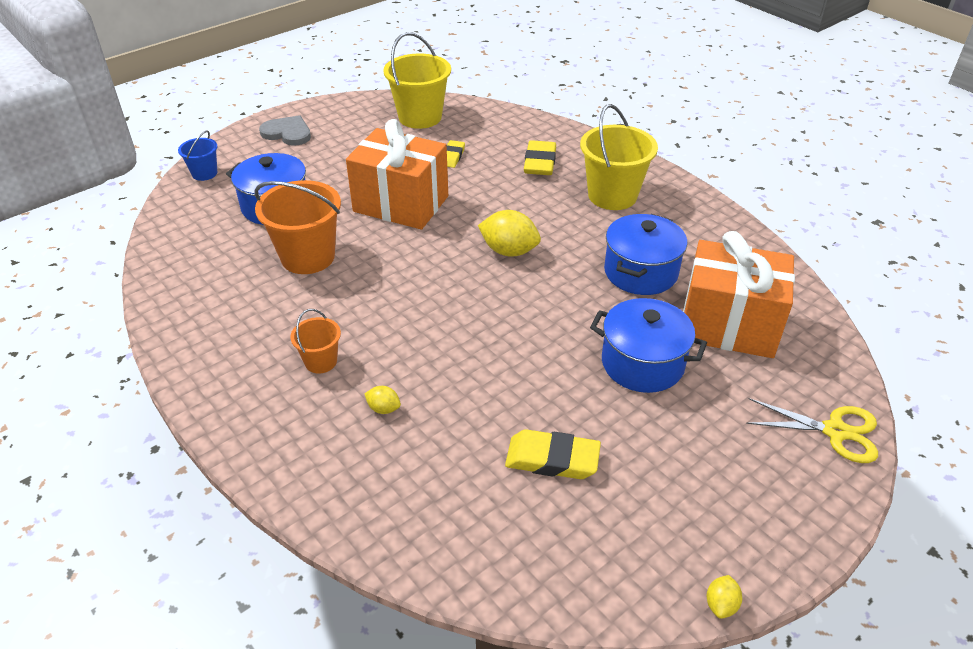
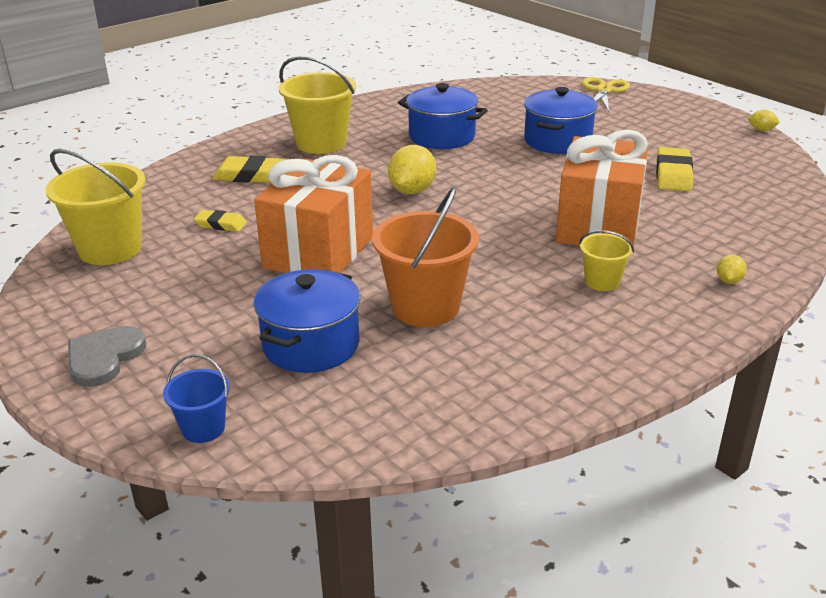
camera: 90 degrees left, 10 degrees down
(321, 361) = (602, 282): orange bucket -> yellow bucket
(383, 408) = (651, 244): yellow lemon -> yellow lemon (728, 281)
(728, 325) = (505, 111): orange gift -> orange gift (598, 225)

